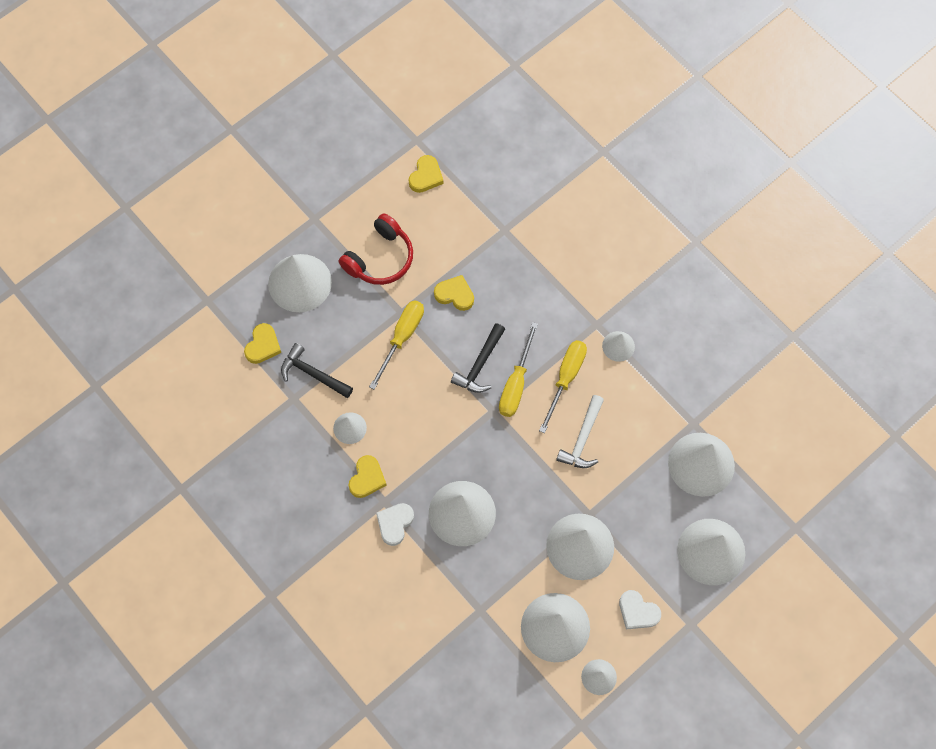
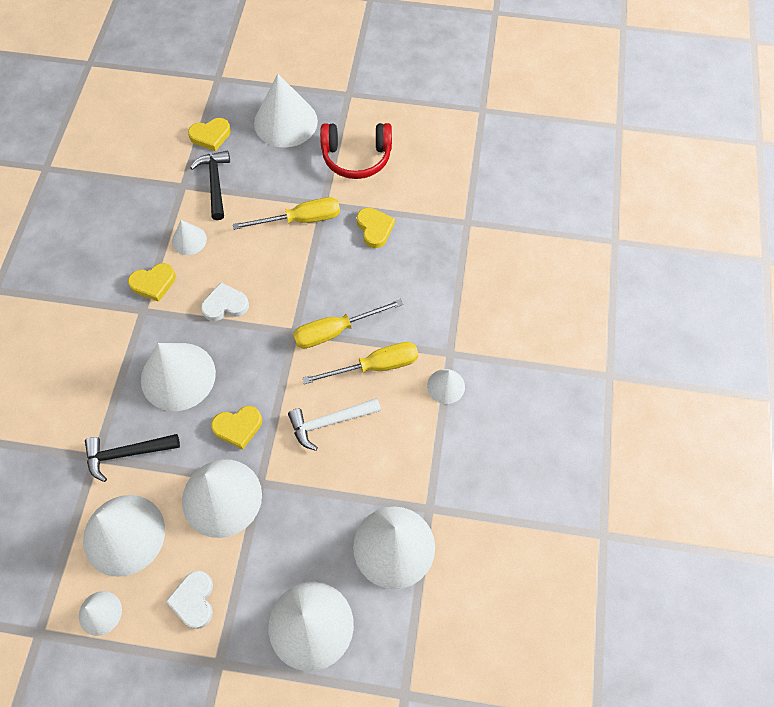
camera: 50 degrees right, 5 degrees down
(395, 523) = (128, 332): white heart -> white heart (225, 305)
(426, 176) = (458, 137): yellow heart -> yellow heart (238, 427)
(480, 365) = (328, 291): black hammer -> black hammer (127, 454)

